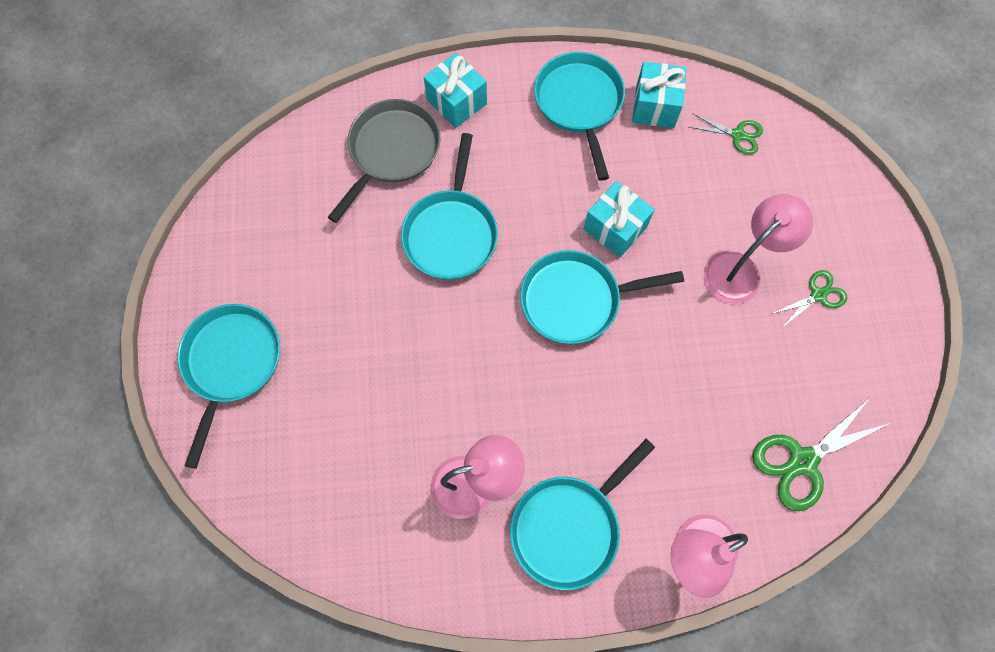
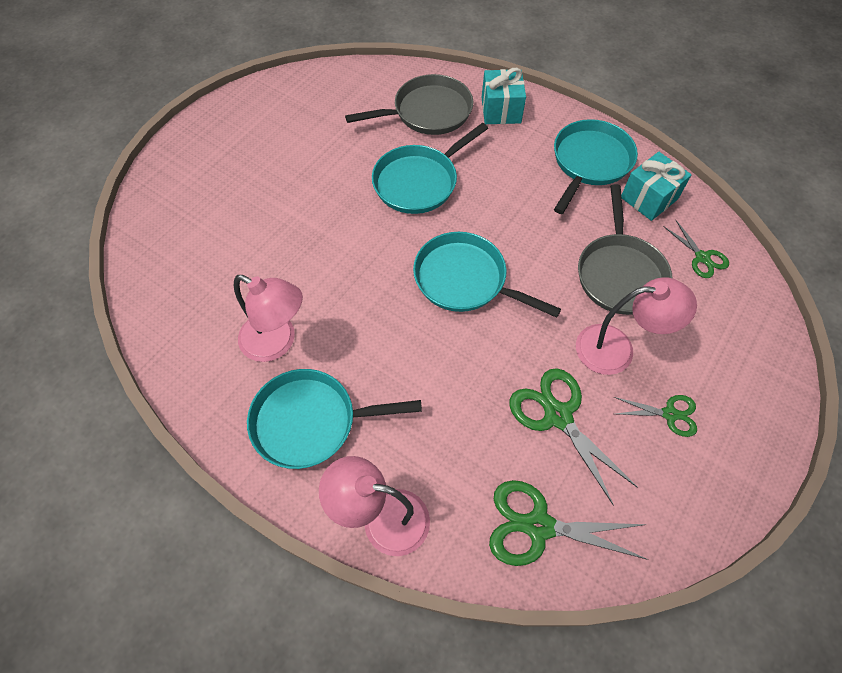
camera: 40 degrees right, 10 degrees down
(231, 363) = (209, 163): turquoise pan -> none
(615, 228) = (540, 254): turquoise gift -> none
(689, 198) = (620, 273): none -> grey pan
(745, 362) = (557, 416): none -> green scissors

